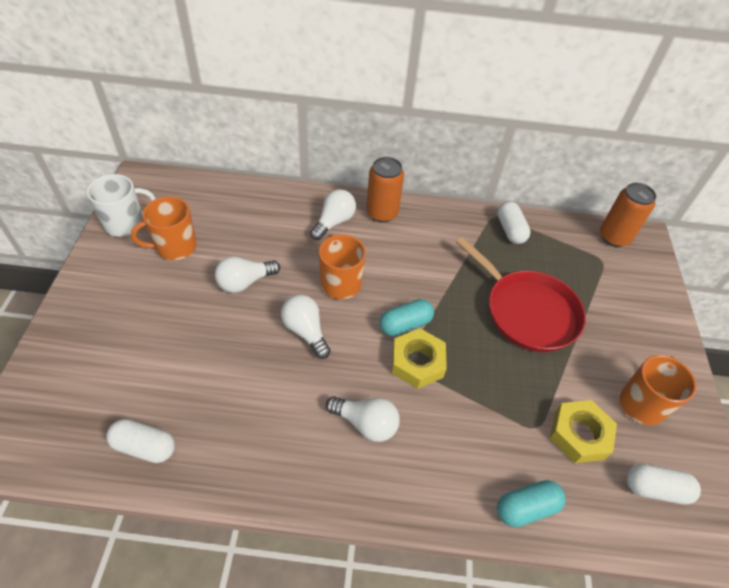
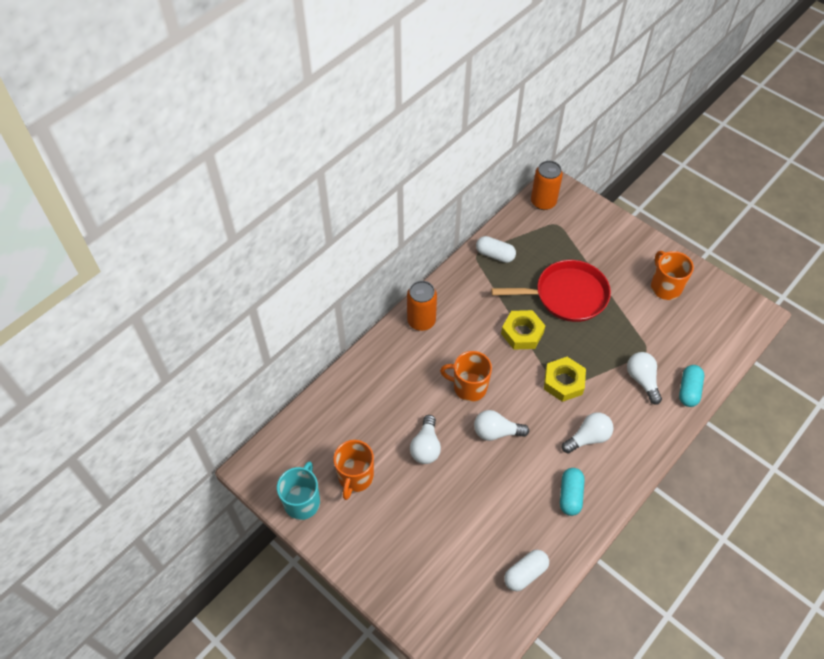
camera: 50 degrees left, 5 degrees up
(126, 224) = (302, 501): white mug -> turquoise mug
(334, 222) = (407, 357): white light bulb -> white light bulb (642, 380)
(405, 324) = (530, 370): turquoise capsule -> turquoise capsule (570, 495)
(579, 435) = (664, 332): yellow nut -> yellow nut (522, 333)
(655, 489) = (715, 322): white capsule -> none

